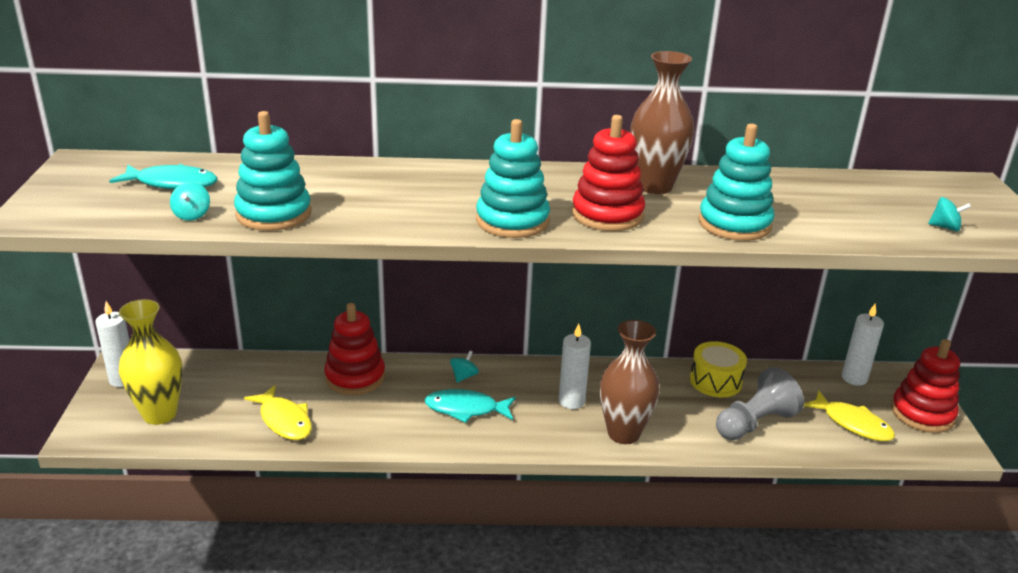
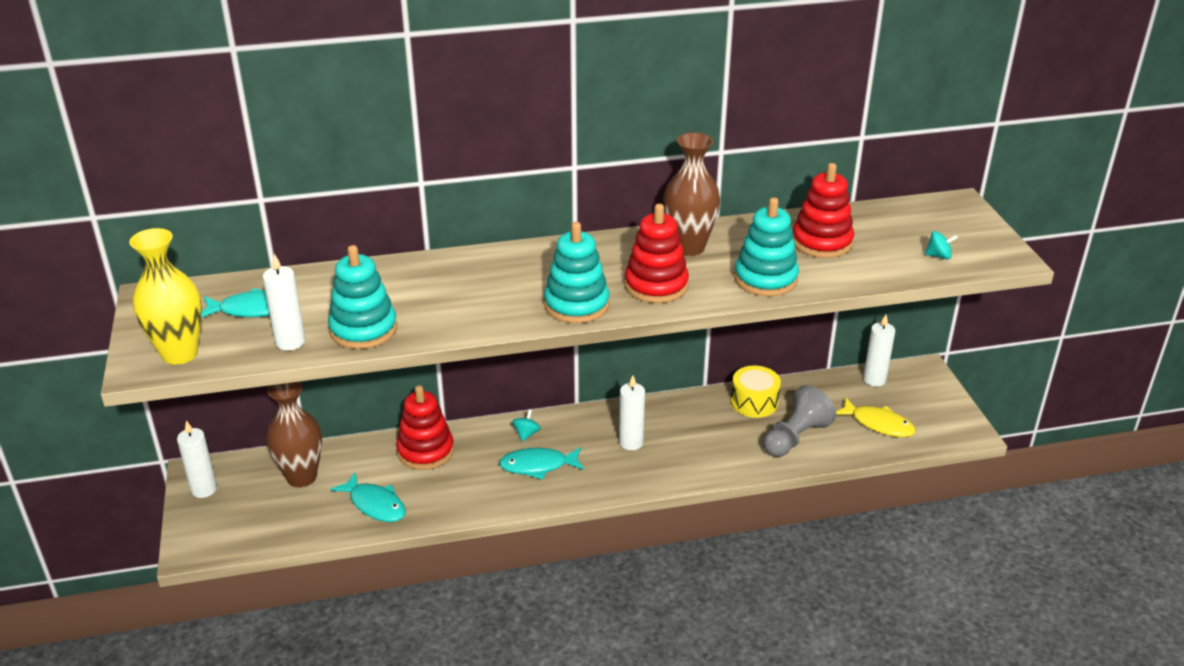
camera: 10 degrees left, 5 degrees up
(160, 414) = (255, 518): yellow vase -> yellow vase (180, 354)
(192, 215) = (290, 342): turquoise spinning top -> white candle
(284, 420) = (375, 504): yellow fish -> turquoise fish
(623, 433) = (684, 466): brown vase -> brown vase (301, 477)
(922, 413) = (936, 405): red stacking toy -> red stacking toy (822, 242)

